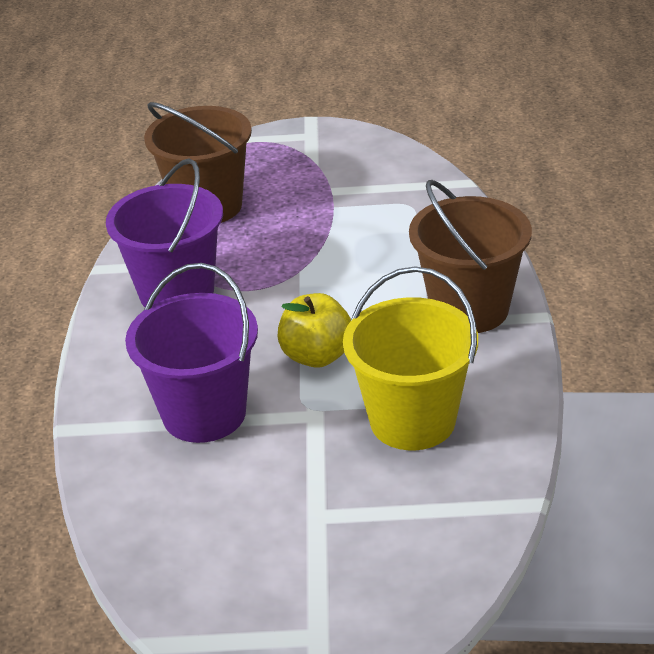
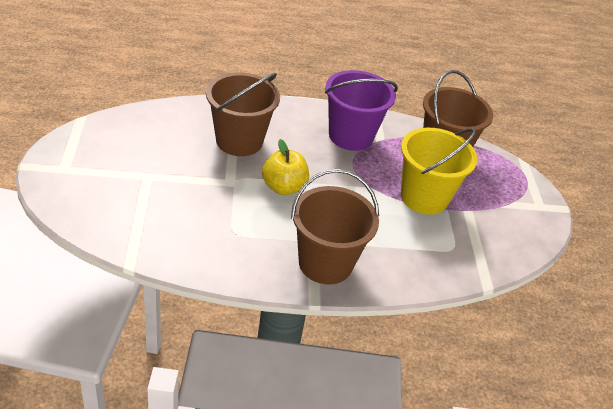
camera: 80 degrees right, 5 degrees up
(204, 413) = (239, 141): purple bucket -> brown bucket
(412, 420) = (216, 221): yellow bucket -> yellow bucket (424, 197)

